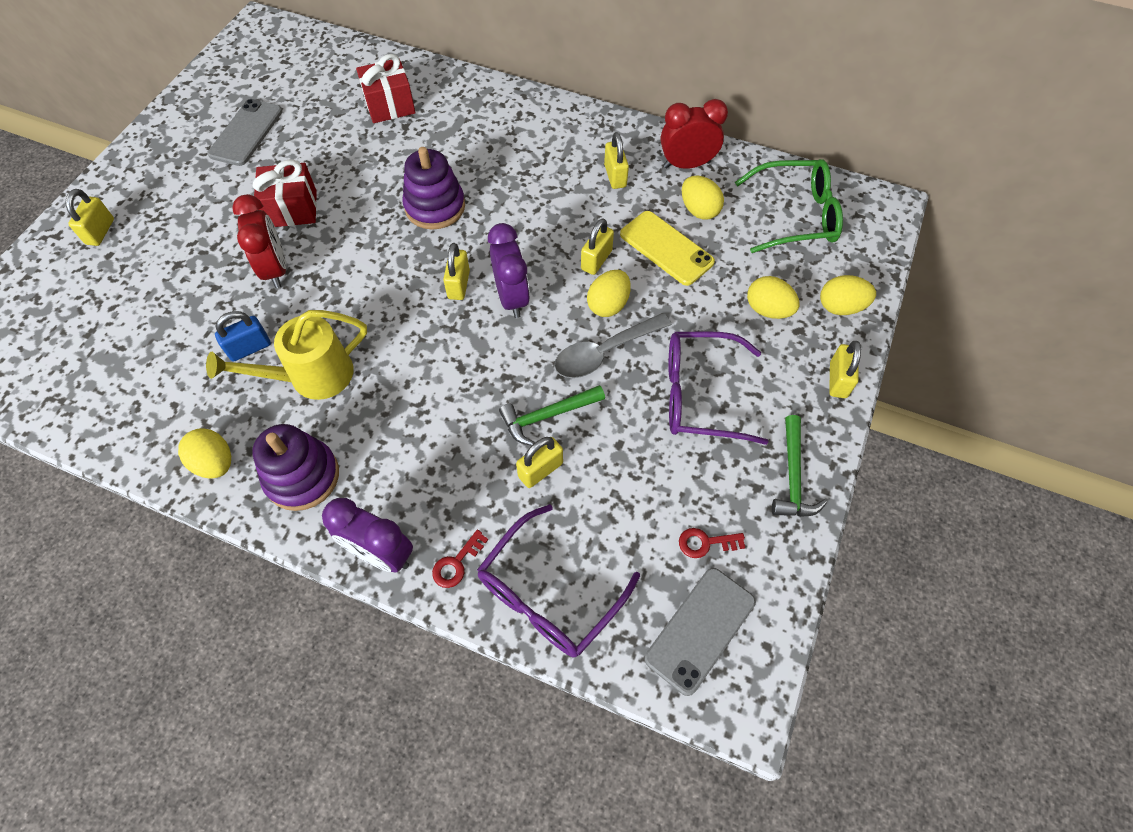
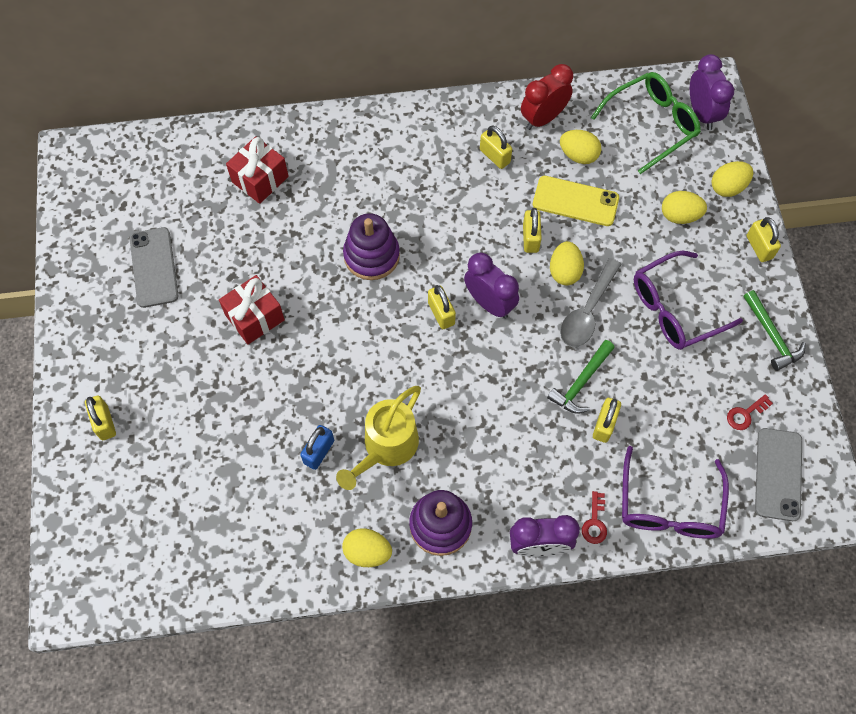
camera: 30 degrees left, 5 degrees up
(275, 269) = (285, 377): red clock -> none
(858, 228) = (702, 113): none -> purple clock

